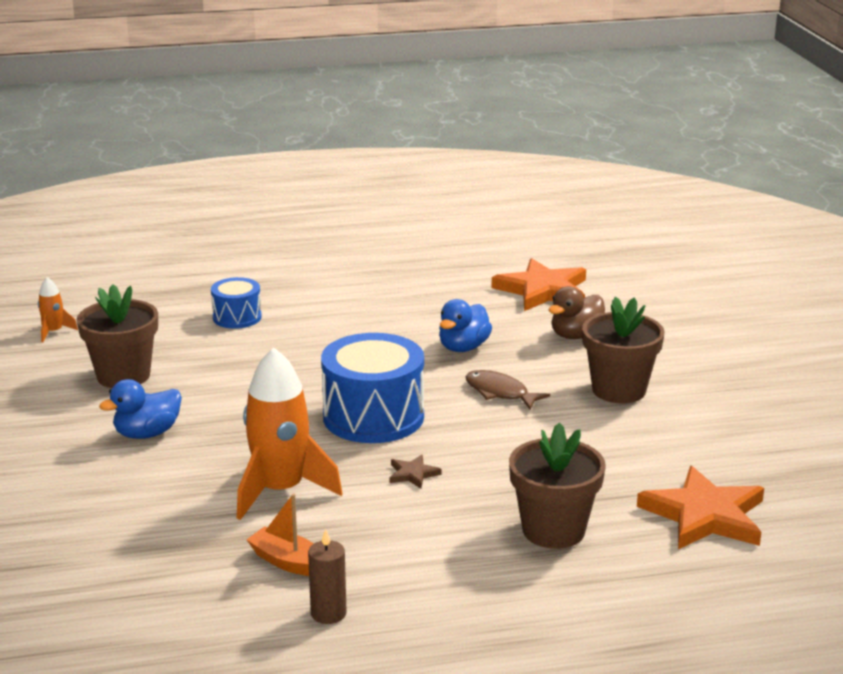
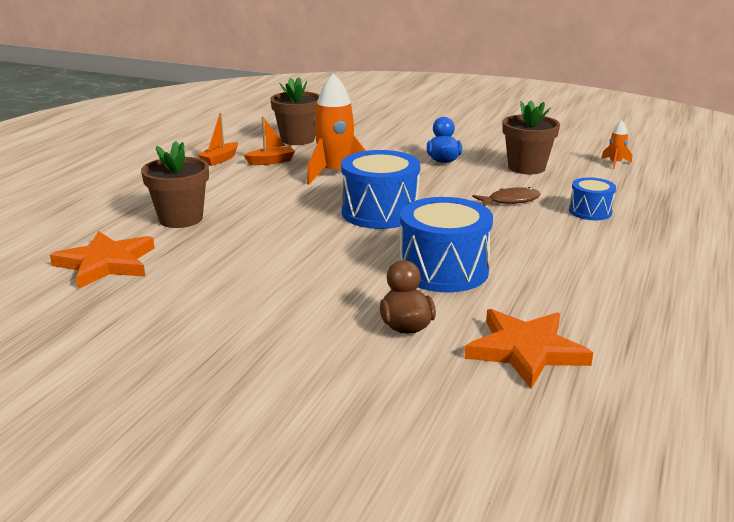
camera: 125 degrees right, 0 degrees up
(328, 613) = (220, 159): brown candle -> orange boat
(413, 474) = (297, 204): brown star -> none
(463, 347) = (443, 270): blue duck -> blue drum
(500, 392) = (353, 259): brown fish -> brown fish (510, 201)
(619, 390) = (288, 303): brown flower pot -> brown flower pot (297, 139)

